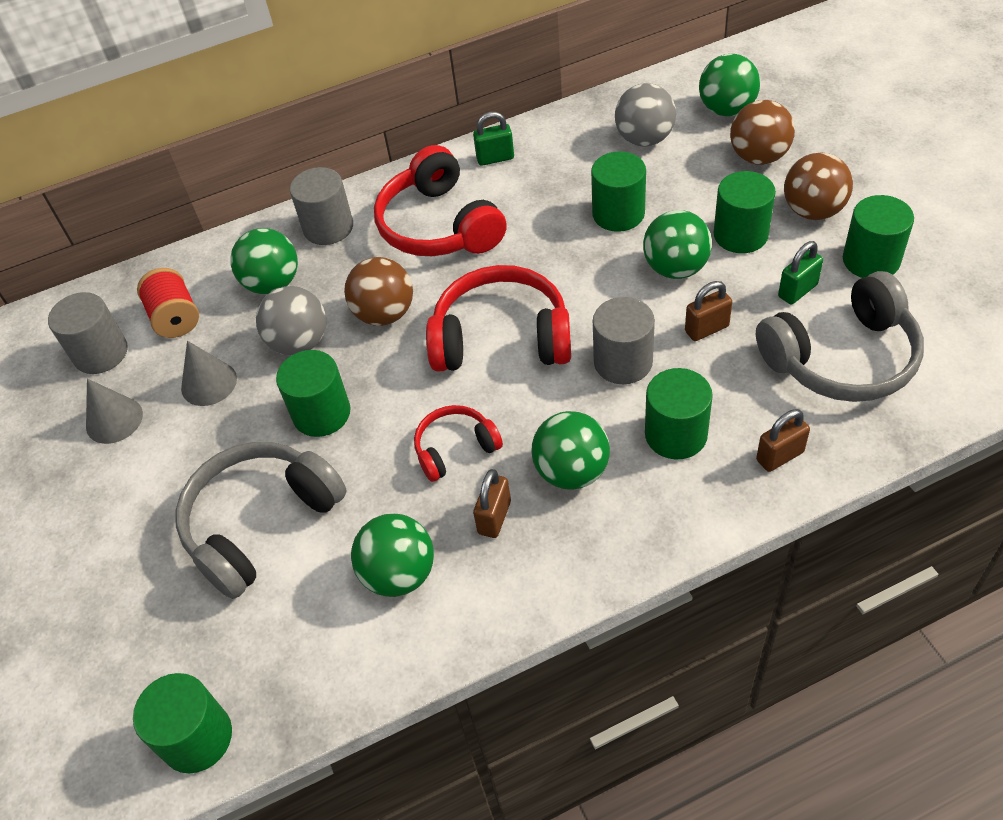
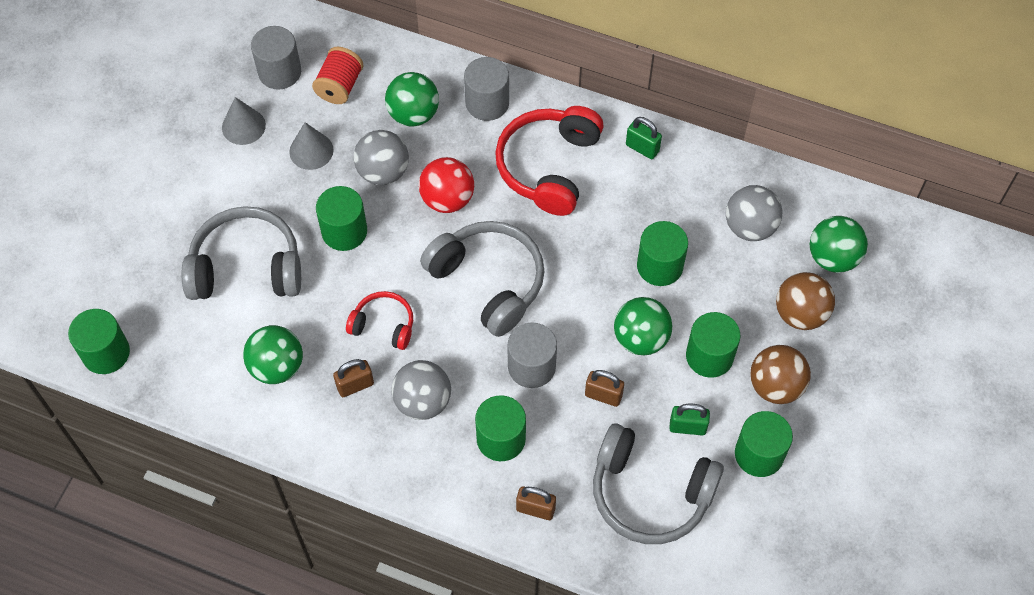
camera: 40 degrees right, 10 degrees up
(384, 314) = (447, 199): brown ball -> red ball
(501, 338) = (488, 282): red headphones -> grey headphones
(571, 471) = (423, 401): green ball -> grey ball

